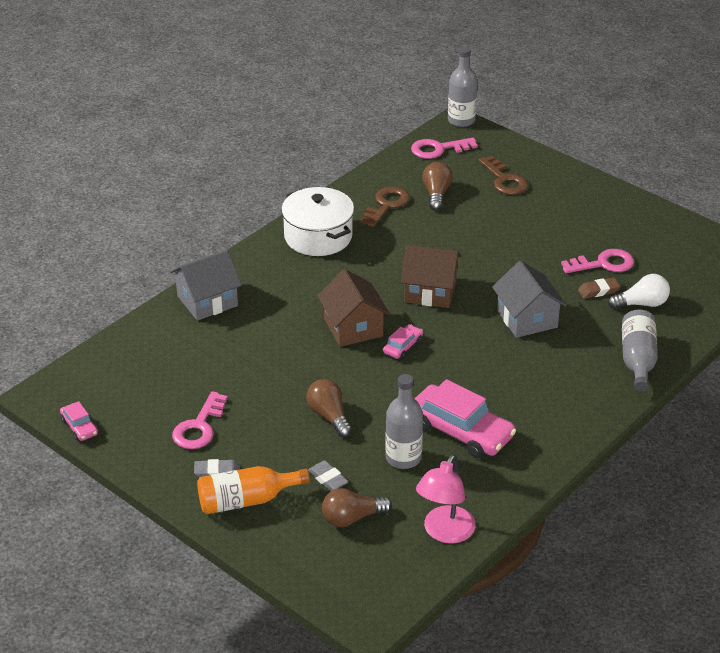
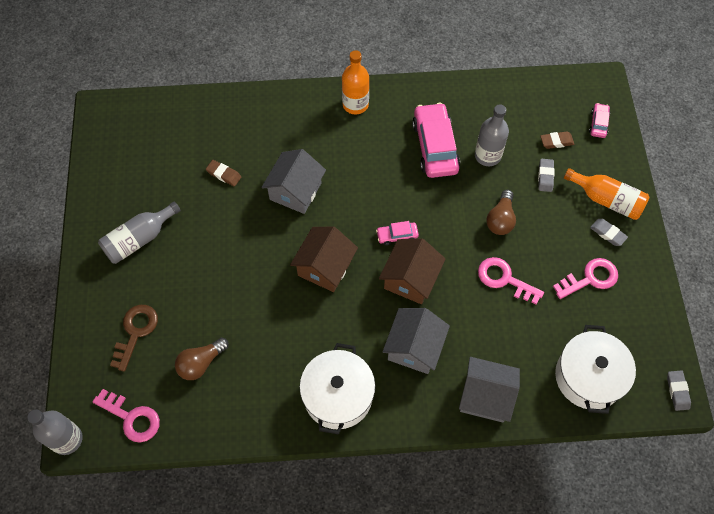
camera: 135 degrees left, 25 degrees up
(47, 399) = (677, 391): none -> grey eraser
(79, 427) = (671, 345): pink car -> pink car (598, 123)
(134, 362) = (588, 377): none -> white pot
(296, 292) = (414, 347): none -> grey house
(352, 518) = (556, 142): brown light bulb -> brown eraser
(386, 205) = (250, 385): brown key -> none
(430, 291) = (325, 267): brown house -> brown house turned 60 degrees clockwise
(444, 533) = (515, 95): pink lamp -> none
(579, 412) = (355, 104): none -> orange bottle
(603, 264) = (189, 192): pink key -> pink key (504, 279)
(637, 360) = (276, 109): grey bottle -> grey bottle (139, 239)
(641, 304) = (215, 143): white light bulb -> none

